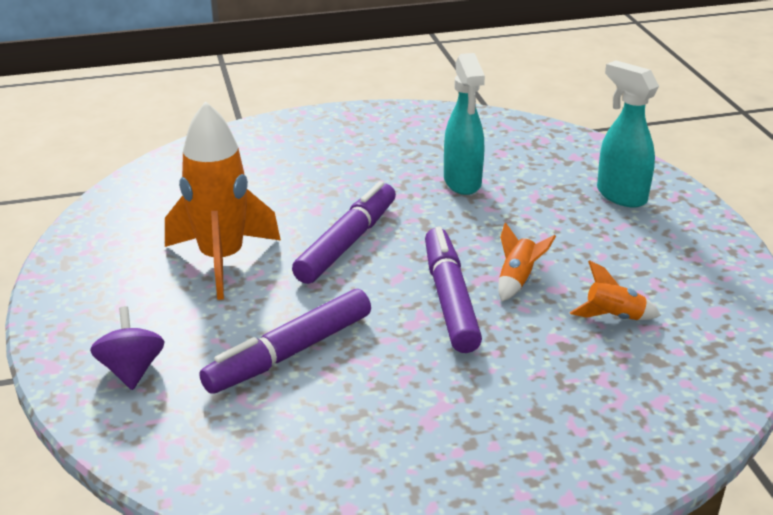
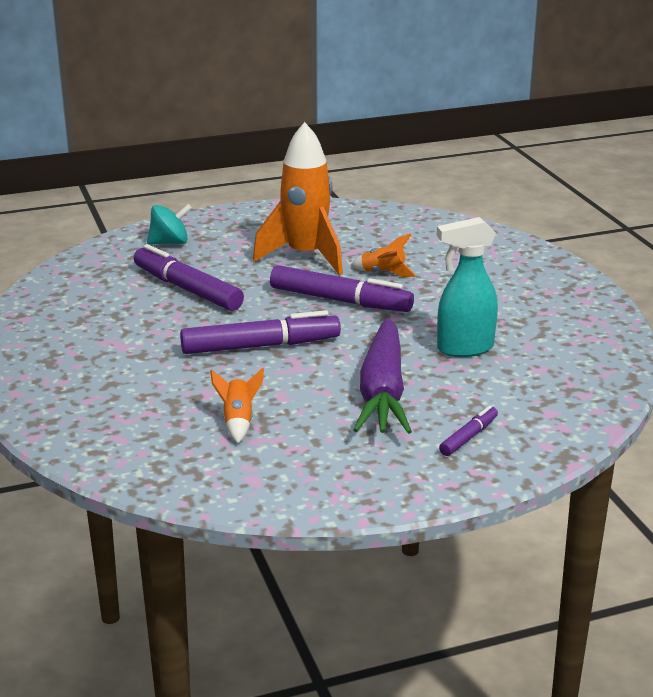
camera: 85 degrees right, 5 degrees down
(131, 370) = (170, 243): purple spinning top -> turquoise spinning top
(517, 280) = (292, 376): orange rocket -> orange rocket (383, 273)
(546, 230) = (382, 392): none -> purple carrot
(620, 195) = (469, 437): turquoise spray bottle -> purple marker

